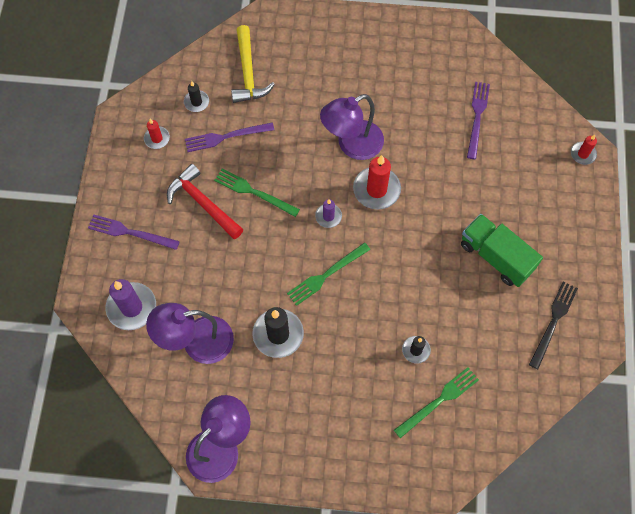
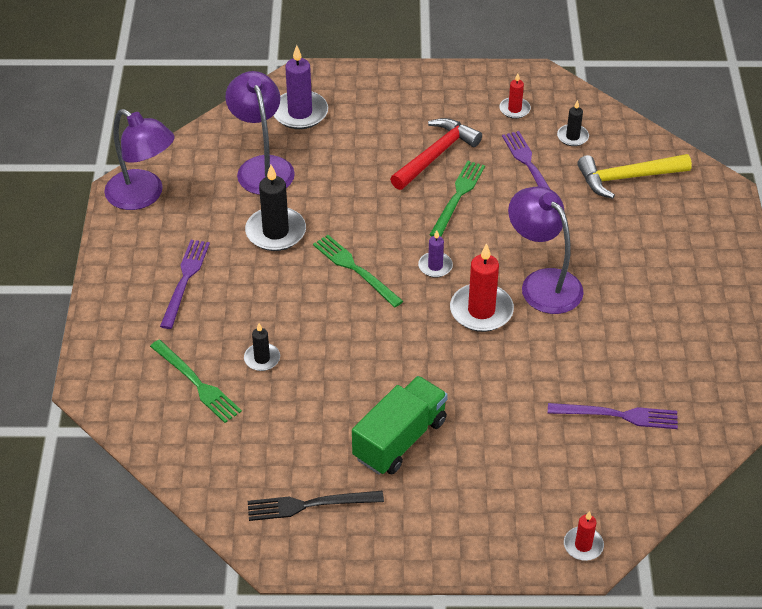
camera: 85 degrees right, 20 degrees down
(130, 232) = (390, 102): purple fork -> purple fork (185, 280)
(553, 322) = (309, 505): black fork -> black fork turned 150 degrees clockwise

